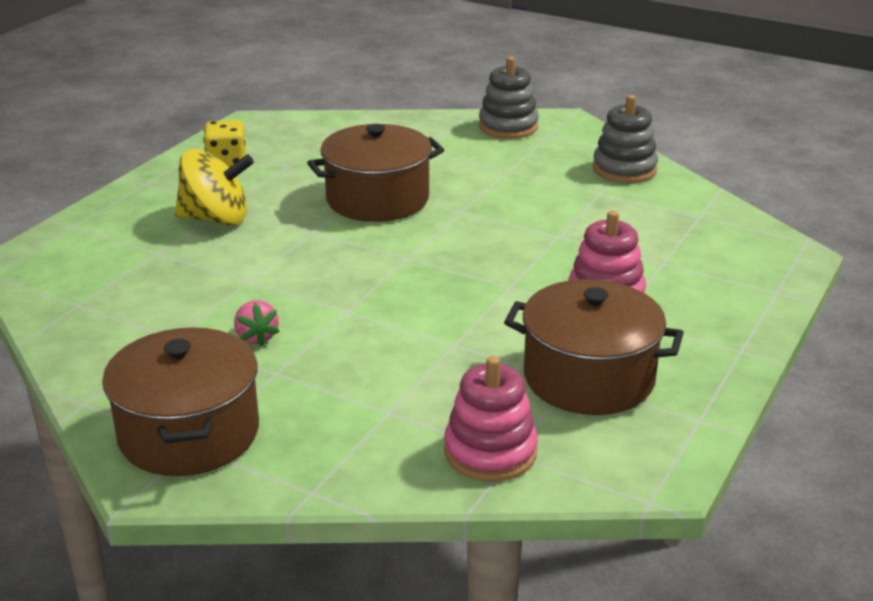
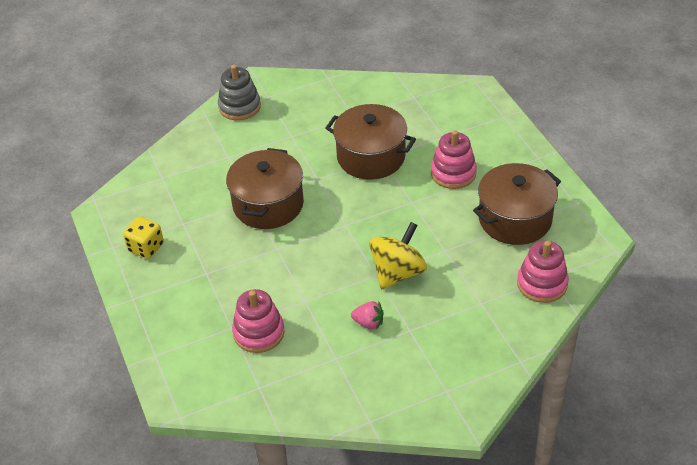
camera: 50 degrees left, 15 degrees up
(165, 271) = (259, 332): none -> pink stacking toy
(189, 433) = (435, 387): brown pot -> brown pot (371, 157)
(216, 219) = (217, 284): yellow spinning top -> yellow spinning top (398, 272)
(624, 169) = (339, 93): grey stacking toy -> none

